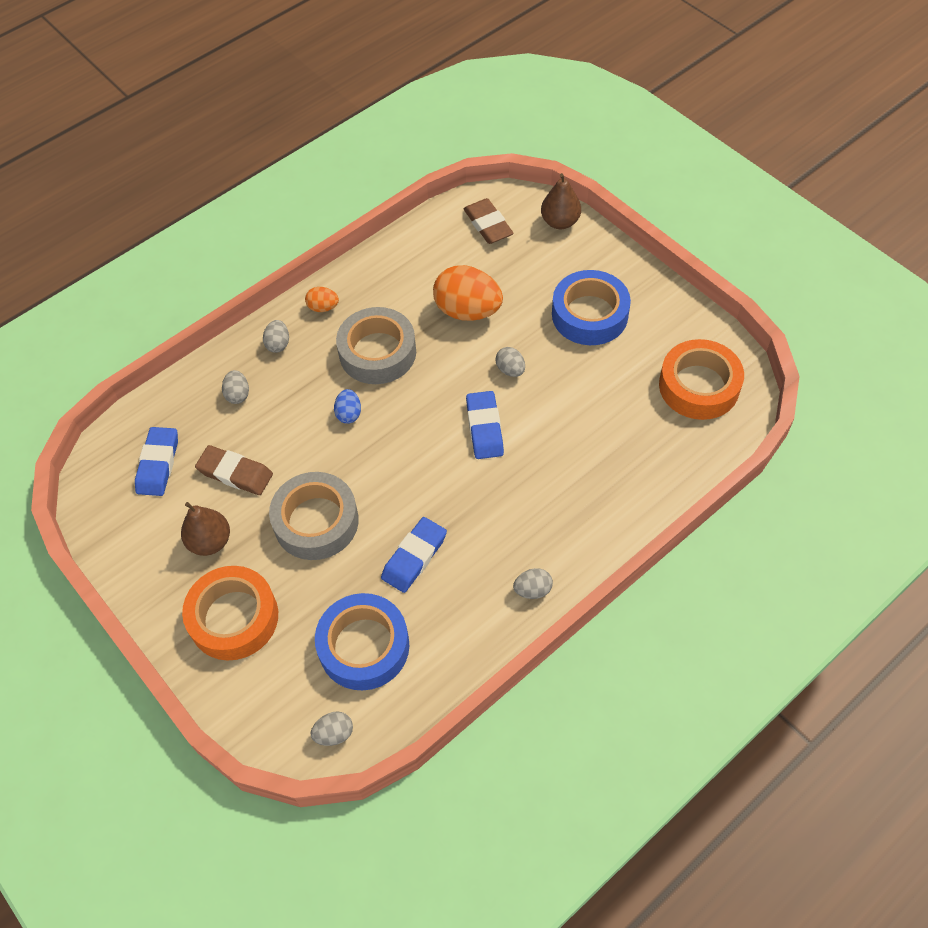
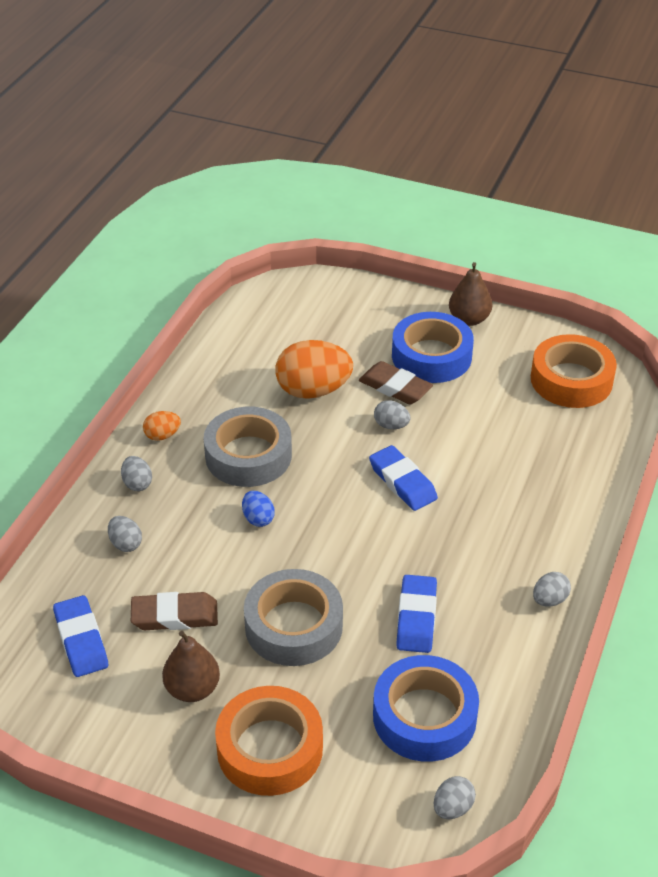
camera: 30 degrees left, 15 degrees down
(488, 225) = (280, 313): brown eraser -> brown eraser (395, 387)
(560, 222) = (348, 290): brown pear -> brown pear (469, 319)

